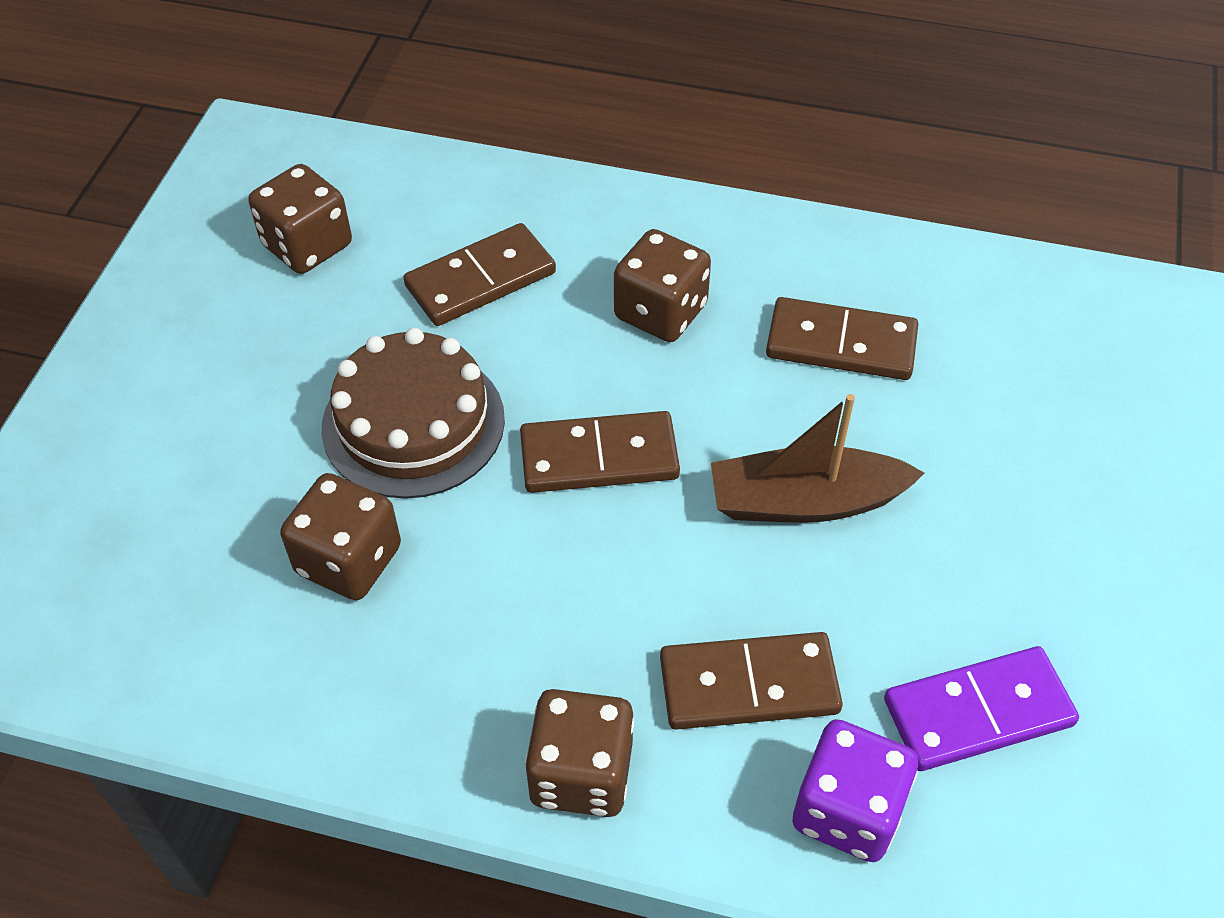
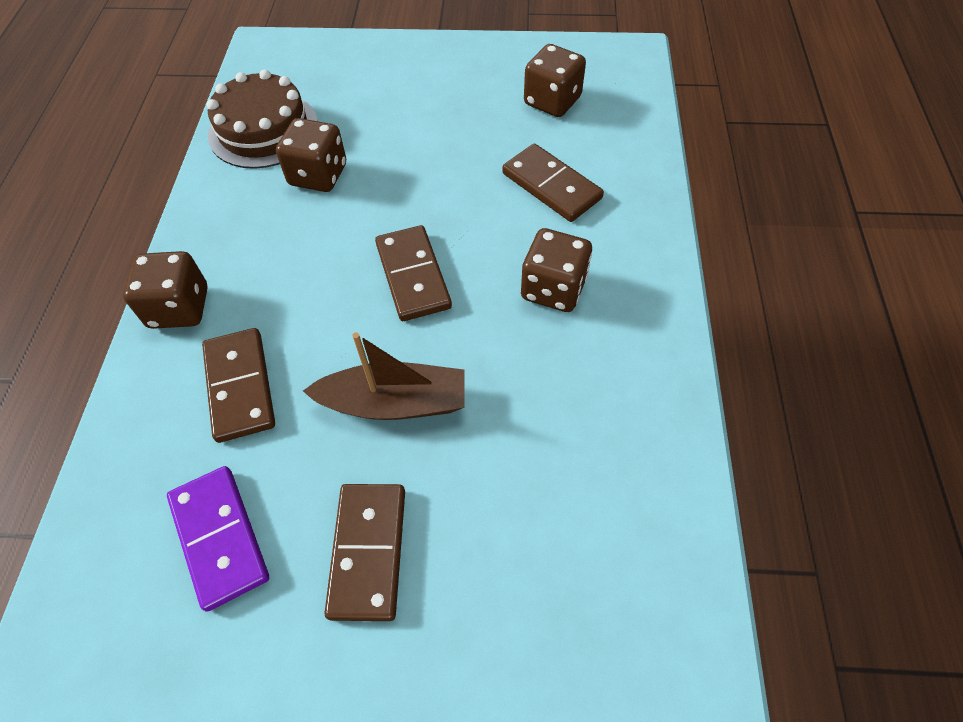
camera: 80 degrees right, 5 degrees up
(413, 423) = (422, 180): brown cake -> brown cake (263, 130)
(805, 501) = (394, 403): brown boat -> brown boat turned 105 degrees clockwise
(841, 344) = (556, 411): brown domino -> brown domino (368, 551)
(847, 810) = (147, 456): purple dice -> none

